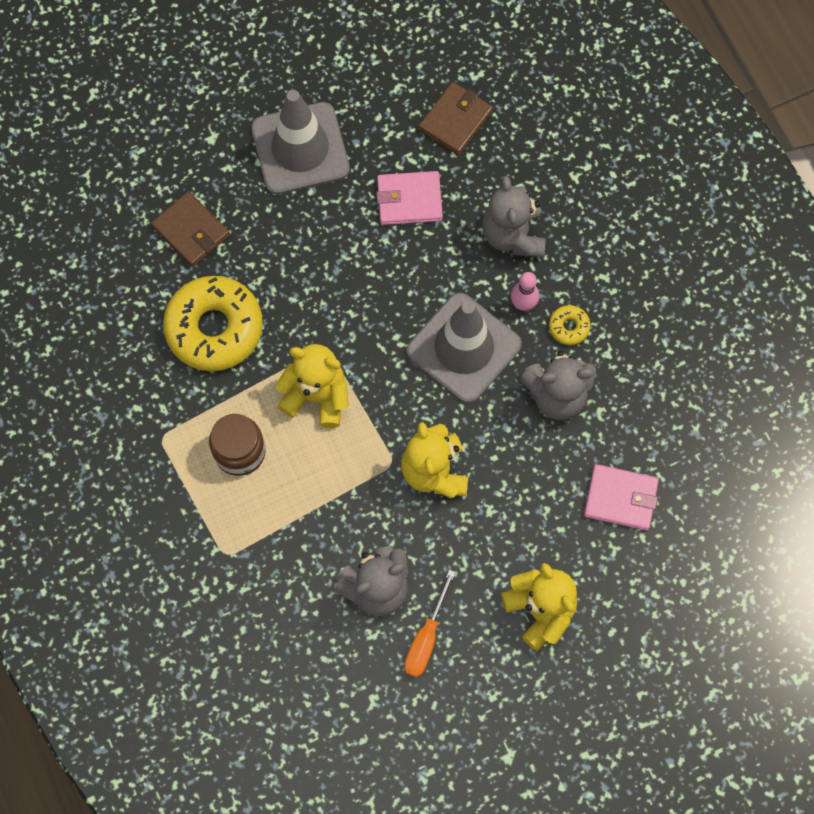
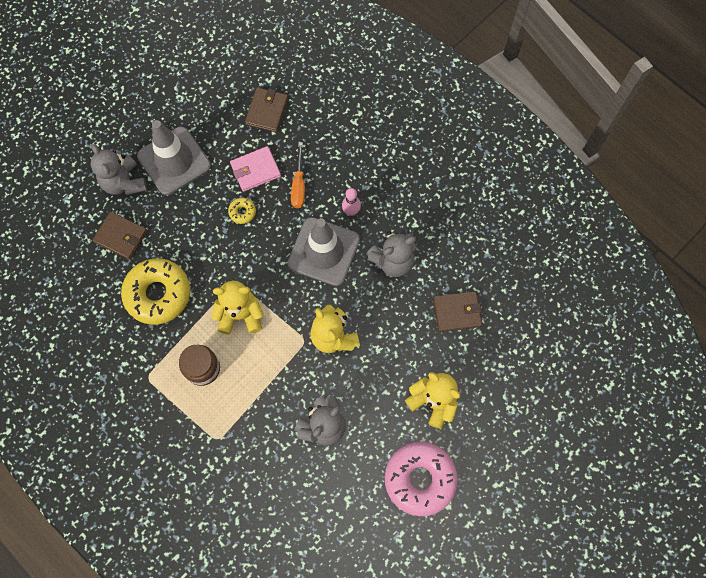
camera: 20 degrees left, 0 degrees up
(426, 637) = (367, 446): orange screwdriver -> orange screwdriver (299, 185)
(482, 708) = (420, 479): none -> pink donut
(513, 235) = (329, 170): grey teddy bear -> grey teddy bear (124, 182)
(569, 327) = (385, 216): yellow donut -> yellow donut (242, 212)
(620, 498) = (457, 312): pink wallet -> brown wallet

